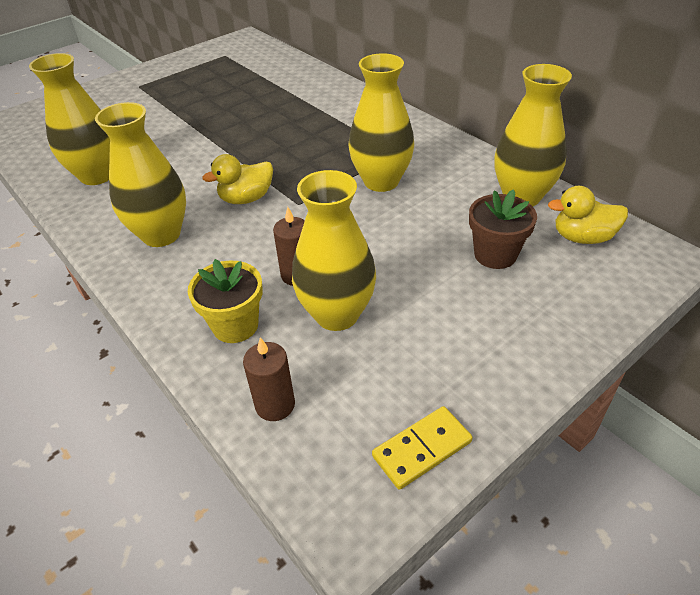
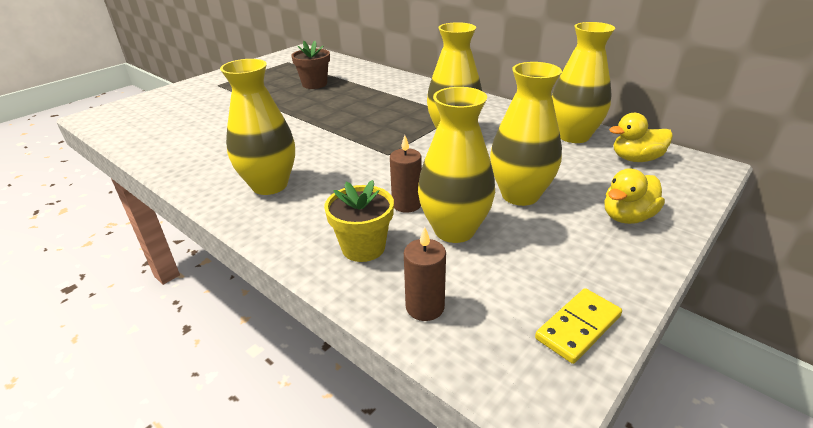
camera: 10 degrees left, 10 degrees down
(97, 175) = (195, 147): yellow vase -> yellow vase (520, 195)
(246, 198) = (340, 154): yellow duck -> yellow duck (627, 217)
(495, 254) = (571, 176): brown flower pot -> brown flower pot (314, 84)

